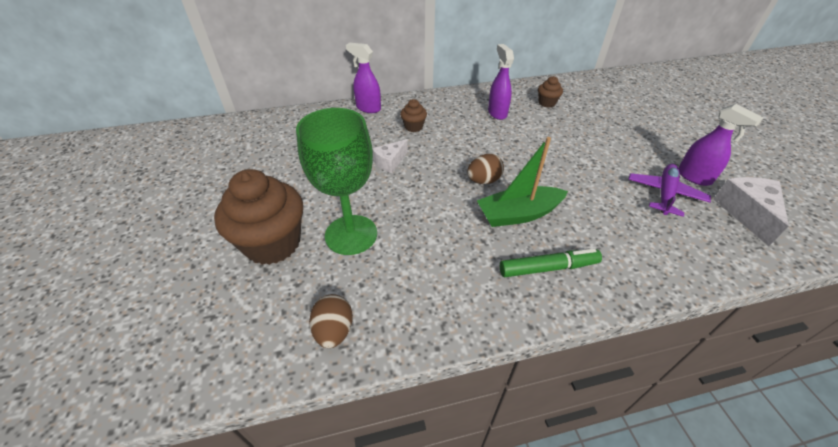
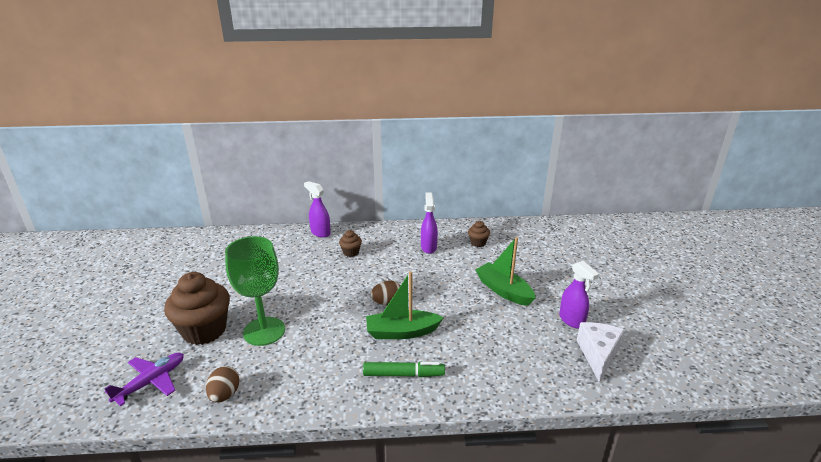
camera: 10 degrees right, 15 degrees down
(390, 162) = (318, 279): white cheese -> none
(603, 152) = (503, 290): none -> green boat
(664, 194) = (536, 331): purple plane -> purple plane (151, 382)

